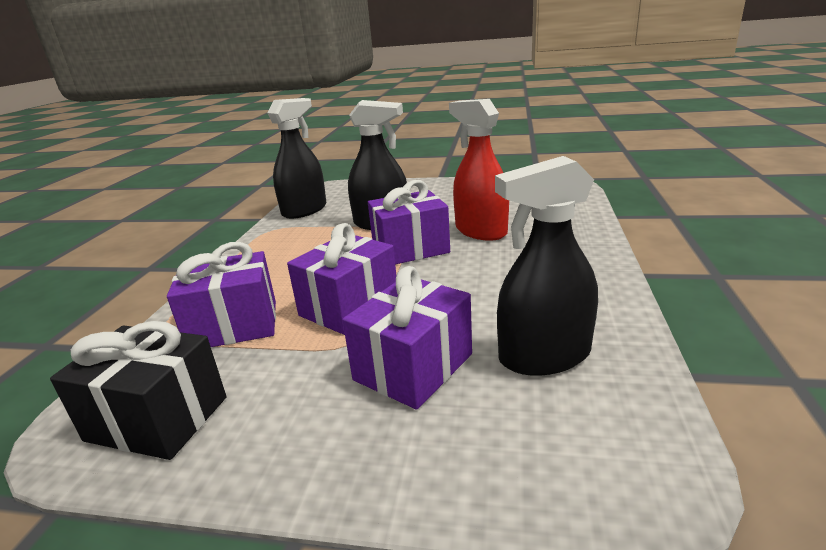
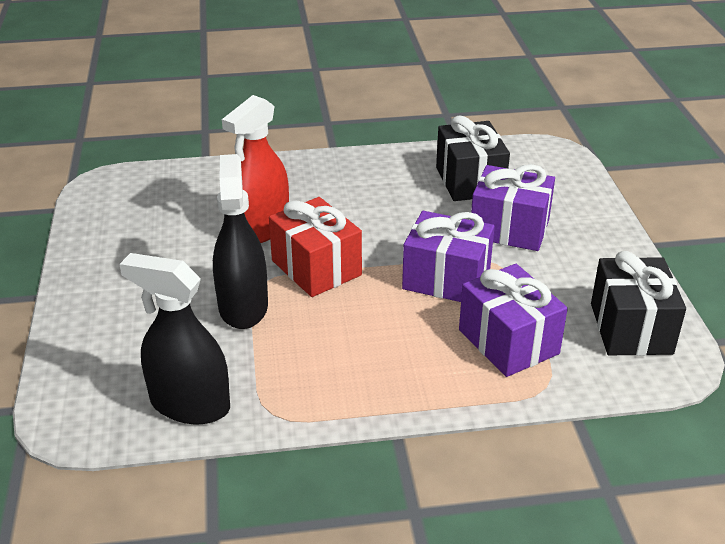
camera: 110 degrees left, 10 degrees up
(410, 249) = (316, 268): purple gift -> red gift
(544, 356) = (470, 181): black spray bottle -> black gift

